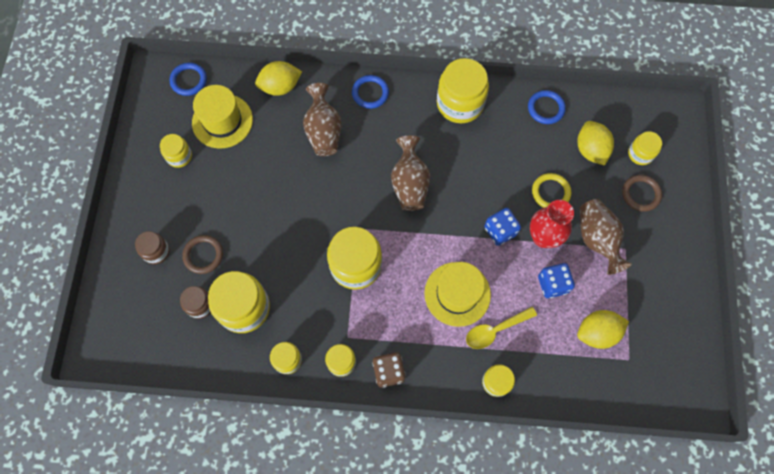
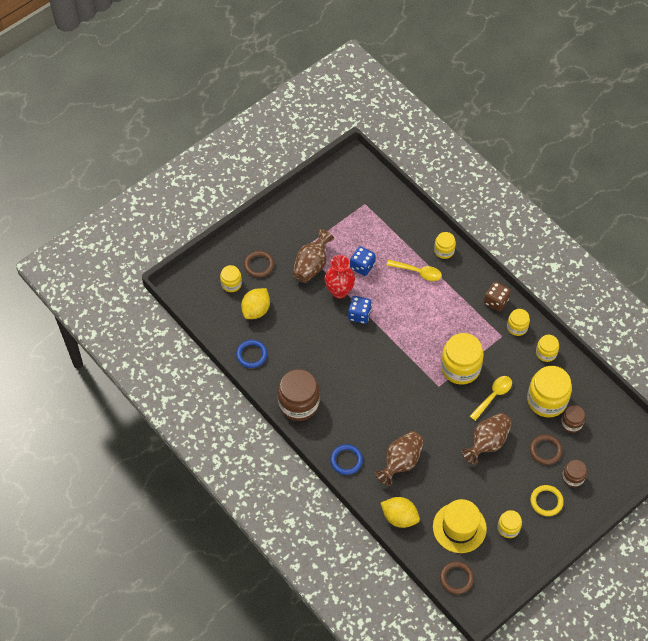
camera: 135 degrees left, 10 degrees down
(189, 80) = (456, 578): blue ring -> brown ring
(299, 265) = (493, 396): none -> yellow spoon
(410, 184) = (382, 384): brown vase -> brown vase (487, 442)
(457, 294) = (419, 305): yellow hat -> none
(460, 103) = (298, 403): yellow jar -> brown jar
(550, 192) = (307, 309): yellow ring -> yellow ring (546, 501)
(597, 332) = (366, 227): yellow lemon -> none

